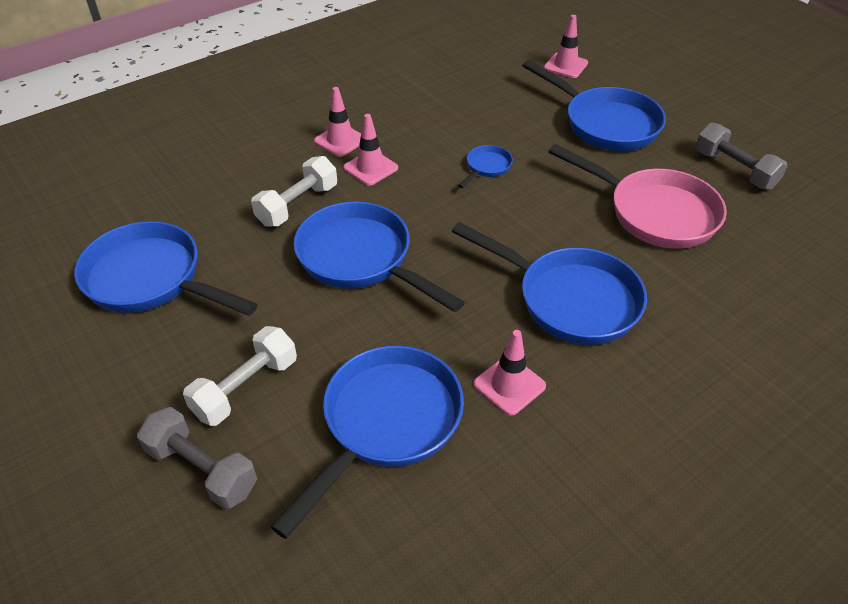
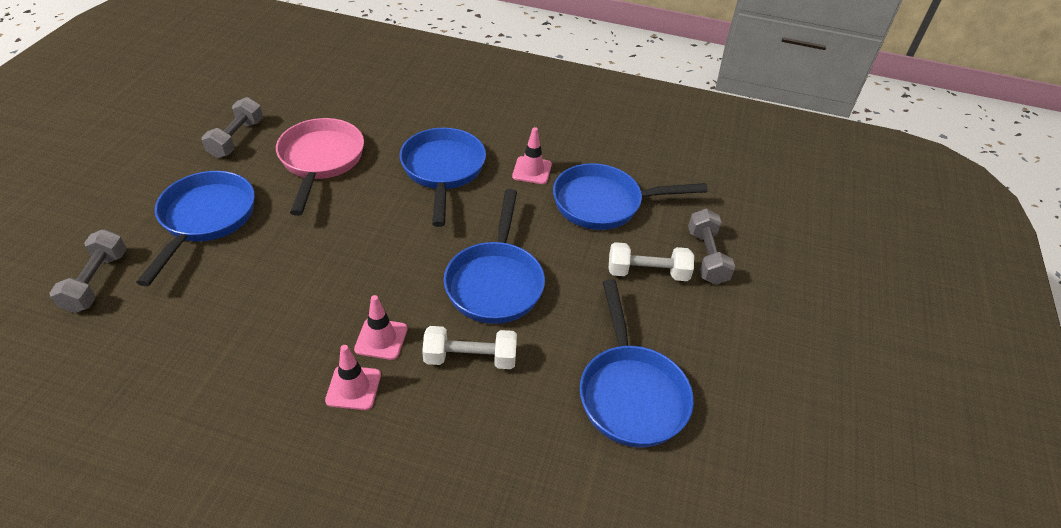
camera: 130 degrees left, 0 degrees up
(486, 167) = (325, 264): blue pan -> none
(565, 66) = (96, 282): pink traffic cone -> grey dumbbell

